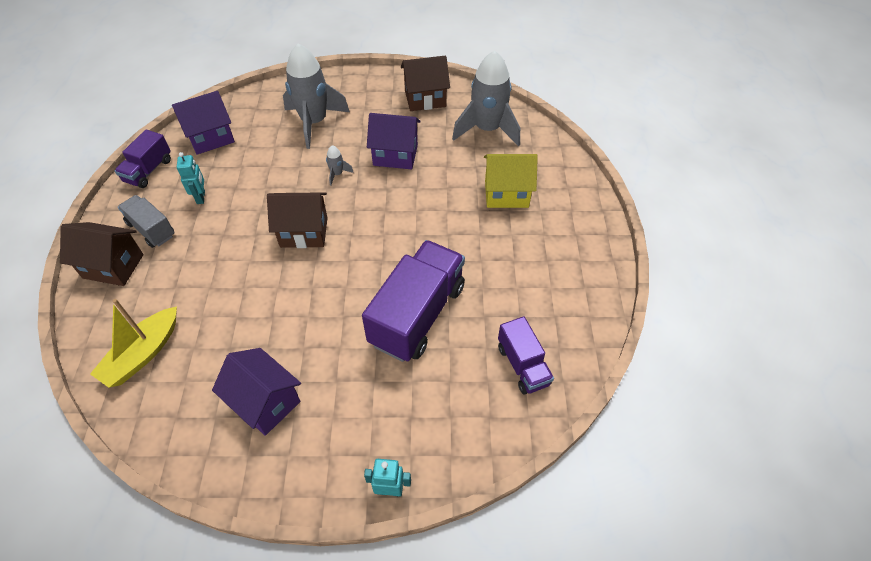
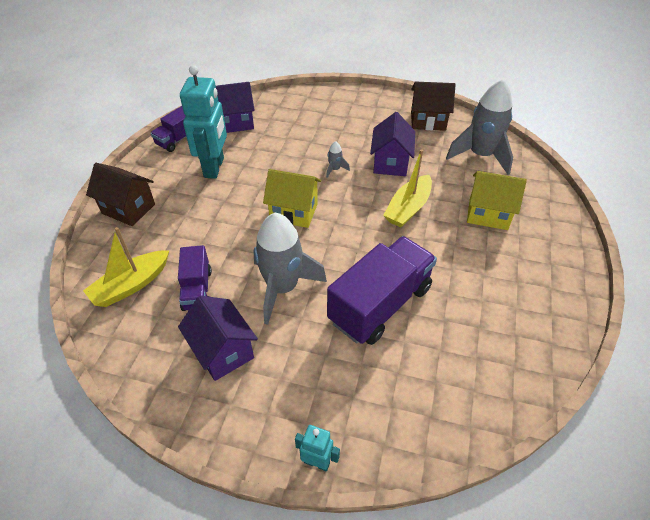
camera: 15 degrees right, 5 degrees down
(151, 229) = (167, 185): grey truck -> none
(201, 197) = (214, 167): turquoise robot -> turquoise robot, size x2.09
(304, 232) = (294, 212): brown house -> yellow house
(314, 122) = (325, 124): grey rocket -> grey rocket (282, 288)
(395, 155) = (390, 163): purple house -> purple house turned 75 degrees clockwise
(424, 203) = (408, 208): none -> yellow boat
(522, 365) = (474, 375): purple truck -> purple truck (197, 289)

